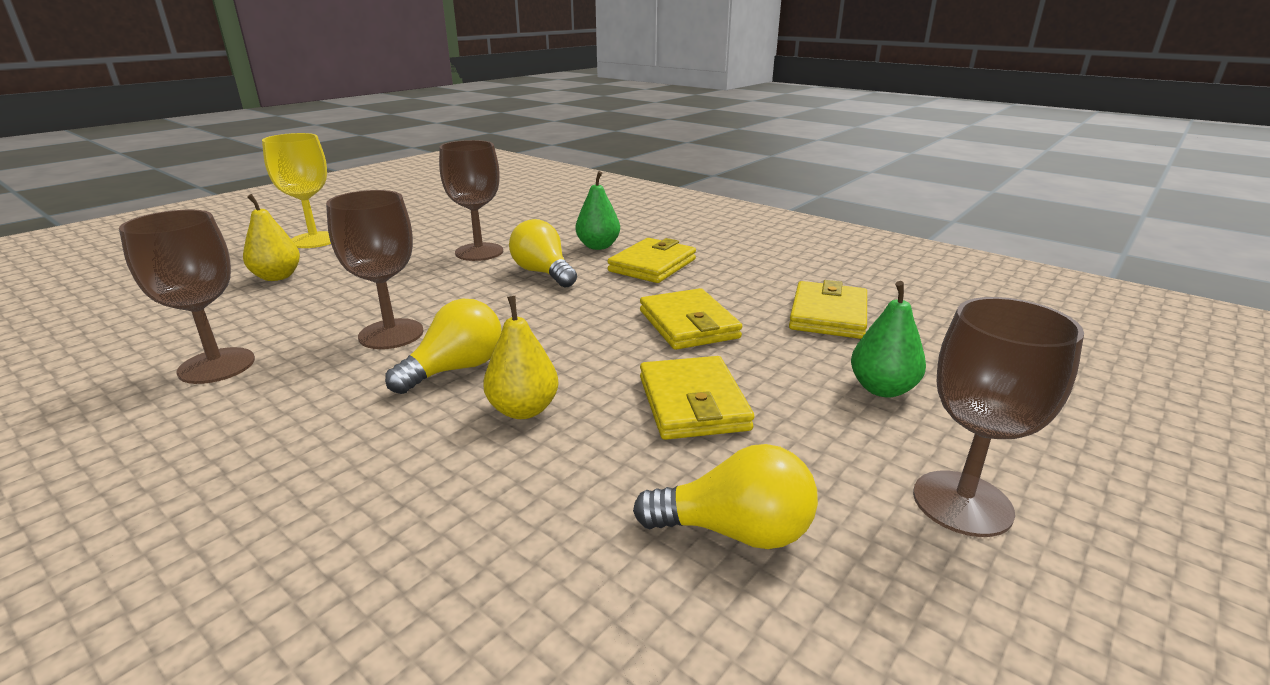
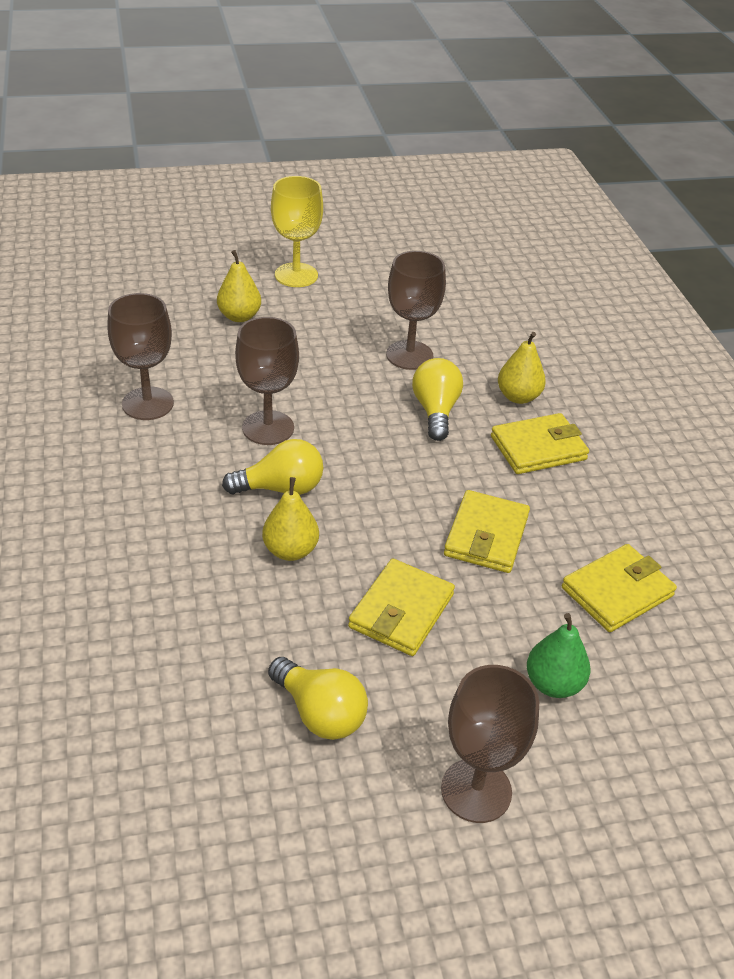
camera: 35 degrees right, 15 degrees up
(598, 246) = (518, 397): green pear -> yellow pear

